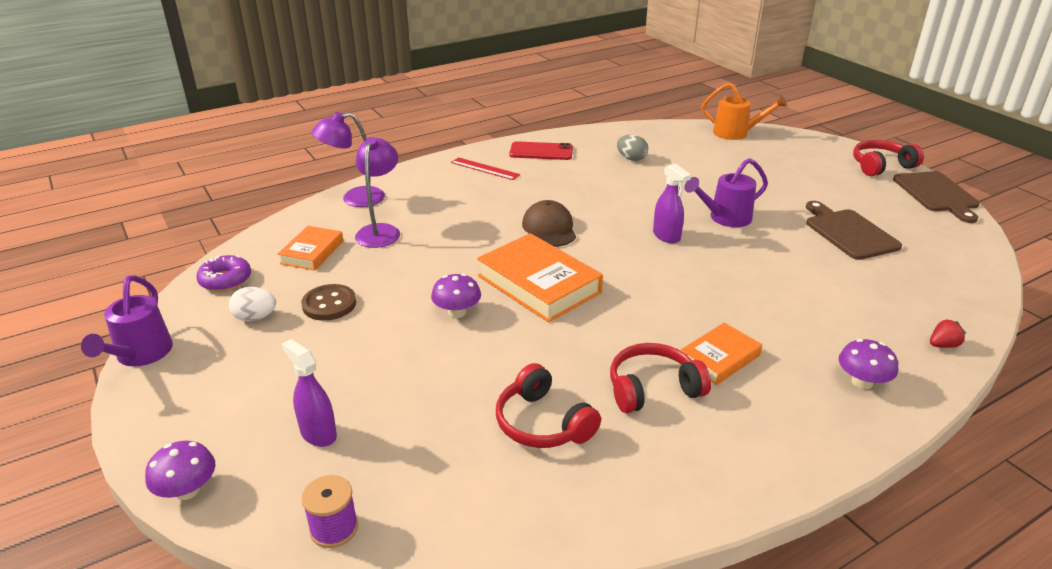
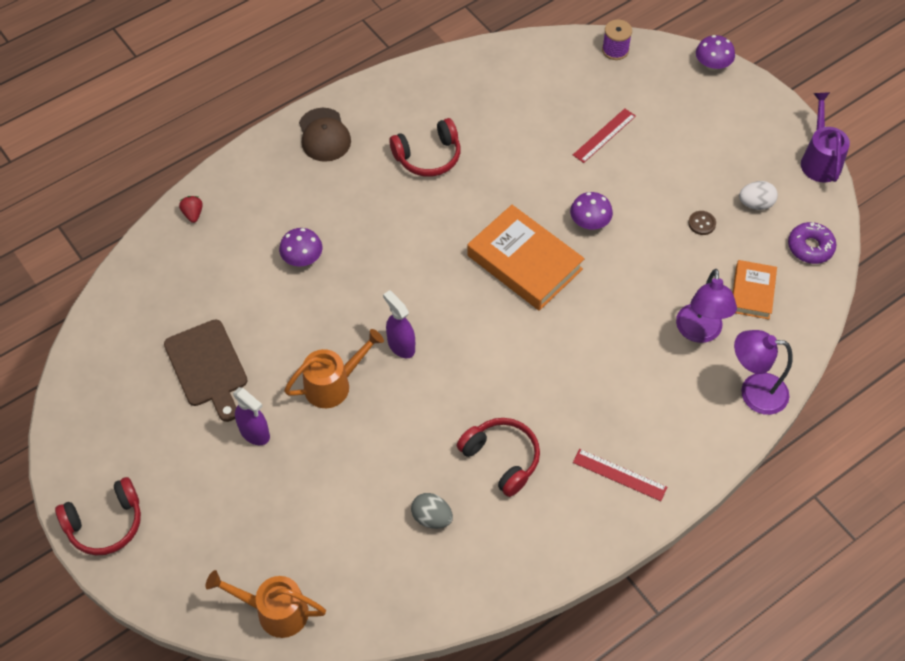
camera: 175 degrees right, 25 degrees up
(318, 434) = (652, 106): purple spray bottle -> purple spray bottle (255, 433)
(329, 304) = (701, 223): brown button -> brown button, size x0.59
(354, 198) = (753, 392): purple lamp -> purple lamp turned 150 degrees counterclockwise
(405, 399) = (604, 135): none -> red ruler
(541, 151) = (553, 528): red phone -> none
(543, 423) = (504, 123): red headphones -> red headphones (501, 459)
(549, 228) = (524, 350): brown cap -> brown cap (324, 135)
(719, 358) = (374, 188): orange book -> none
(724, 218) = (334, 384): purple watering can -> orange watering can
(862, 382) = (273, 173): purple mushroom -> purple mushroom (302, 258)
(937, 194) = (70, 455): brown cutting board -> none
(943, 345) = (193, 214): red strawberry -> red strawberry turned 105 degrees clockwise

